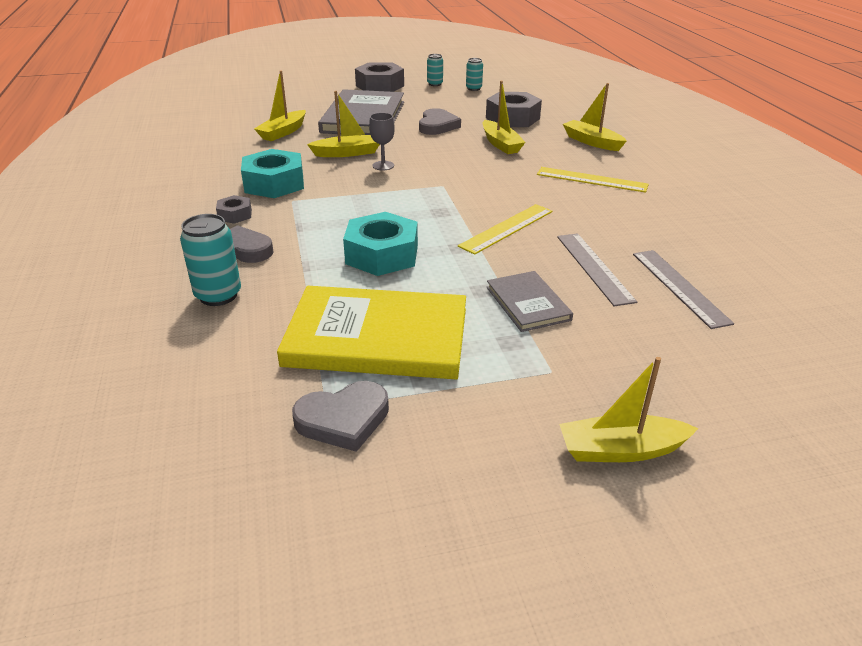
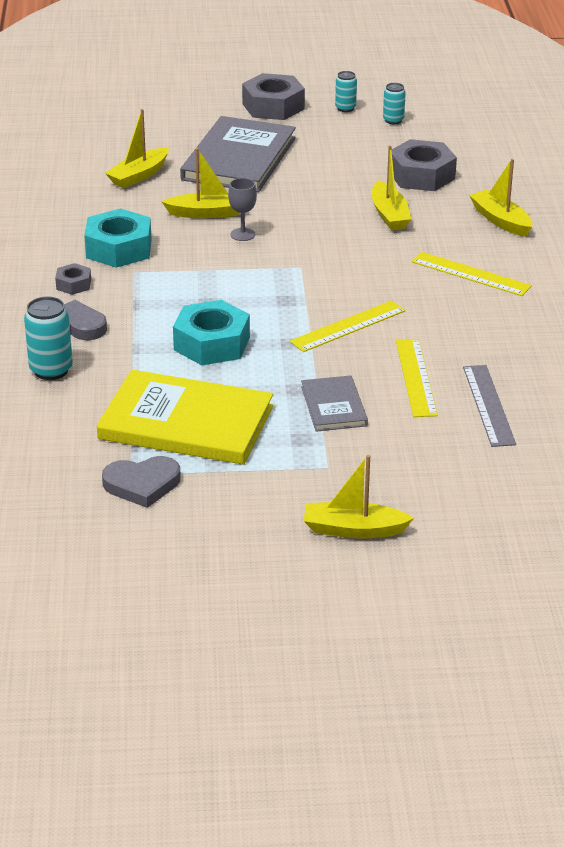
camera: 10 degrees right, 0 degrees up
(437, 126) = (324, 180): grey heart -> none
(594, 267) = (416, 377): grey ruler -> yellow ruler

